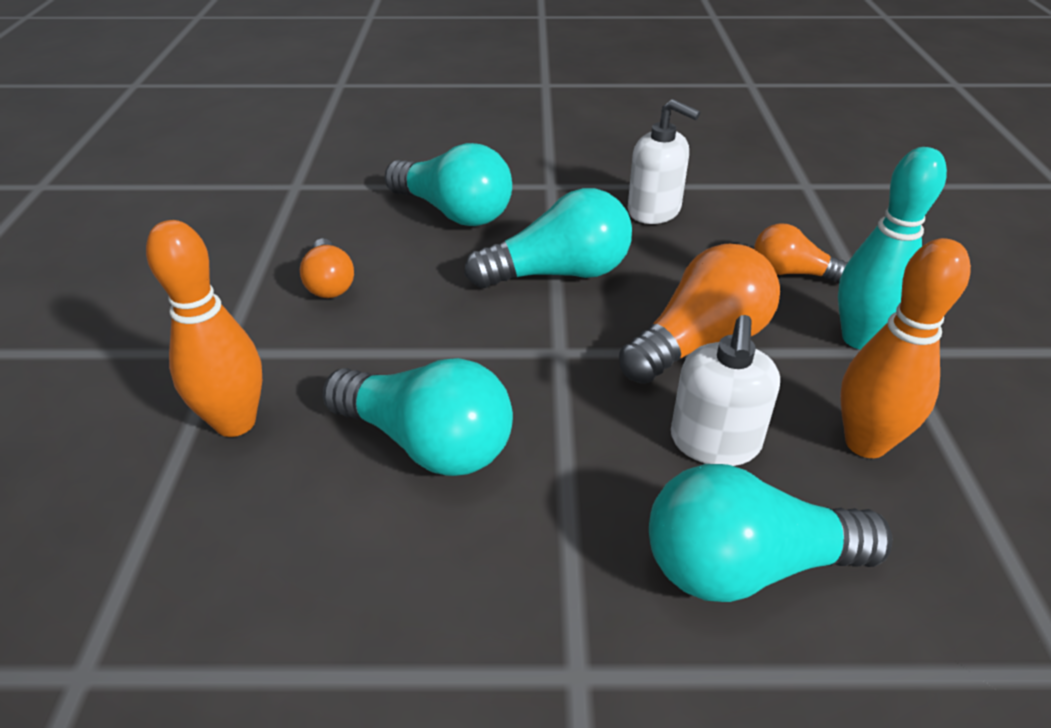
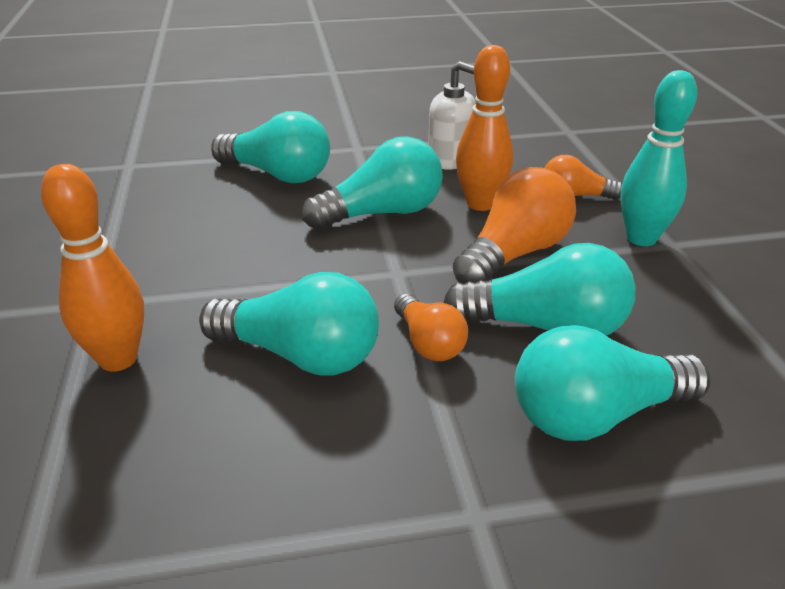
camera: 10 degrees left, 5 degrees down
(329, 283) = (179, 239): orange light bulb -> orange light bulb (429, 343)
(715, 442) = (546, 326): white soap dispenser -> turquoise light bulb
(865, 443) = (666, 313): orange bowling pin -> orange bowling pin (480, 204)

